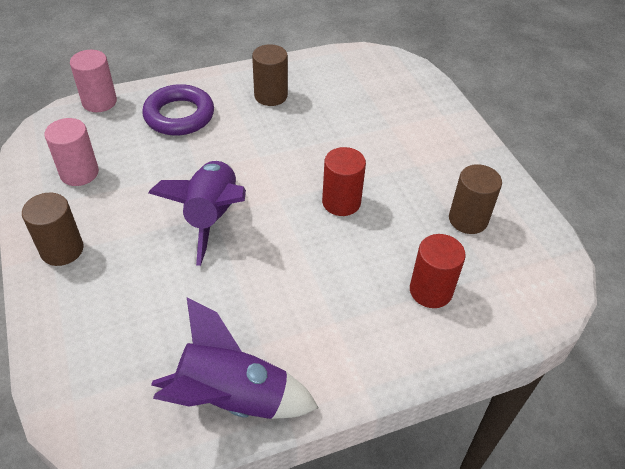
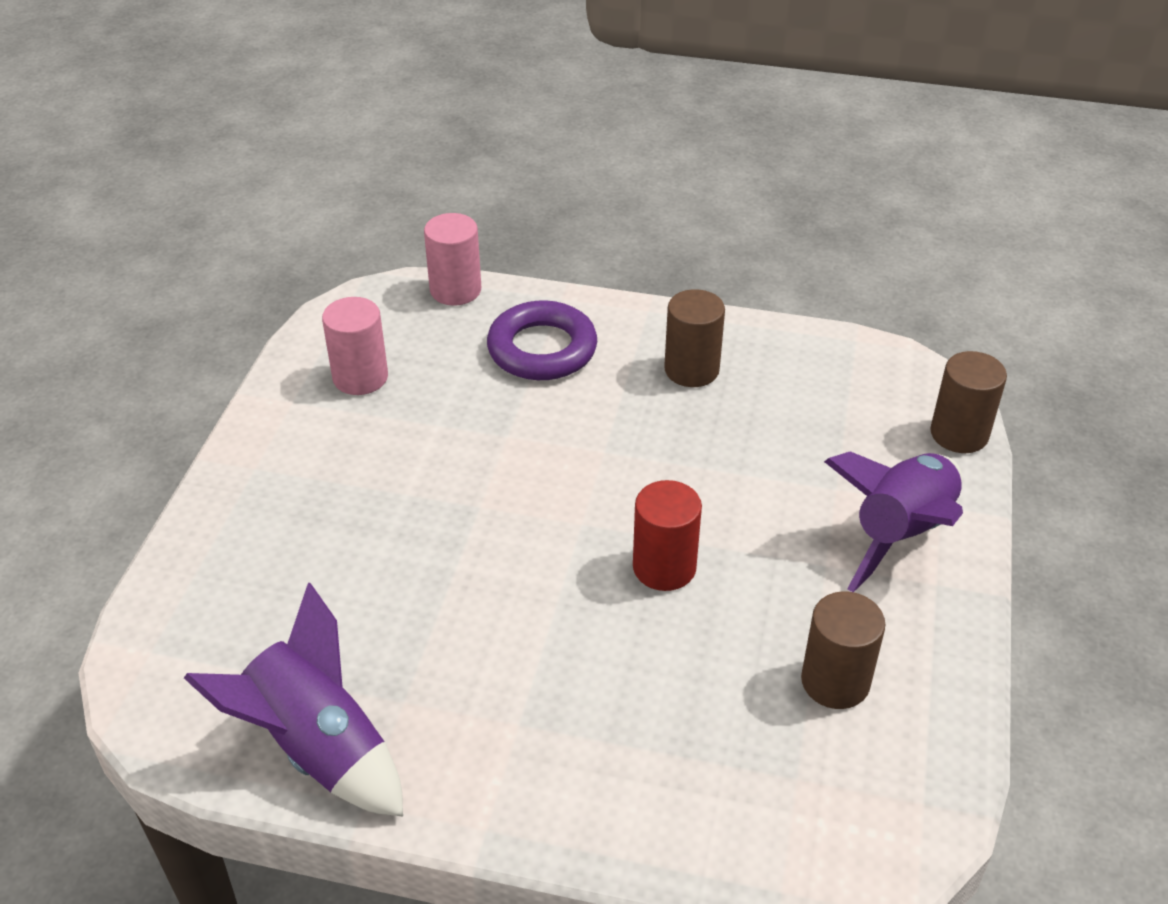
camera: 35 degrees right, 5 degrees down
(62, 250) = (269, 467): brown cylinder -> brown cylinder (959, 434)
(212, 217) = (474, 507): purple rocket -> purple rocket (900, 533)
(430, 291) = (686, 753): red cylinder -> none

